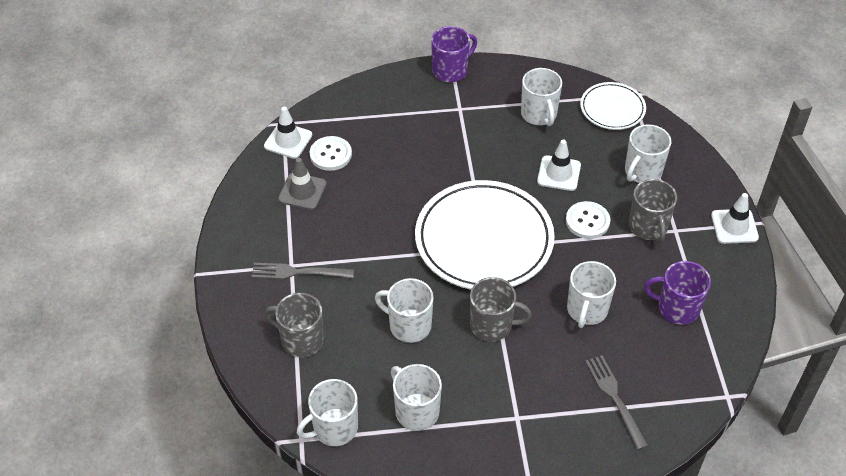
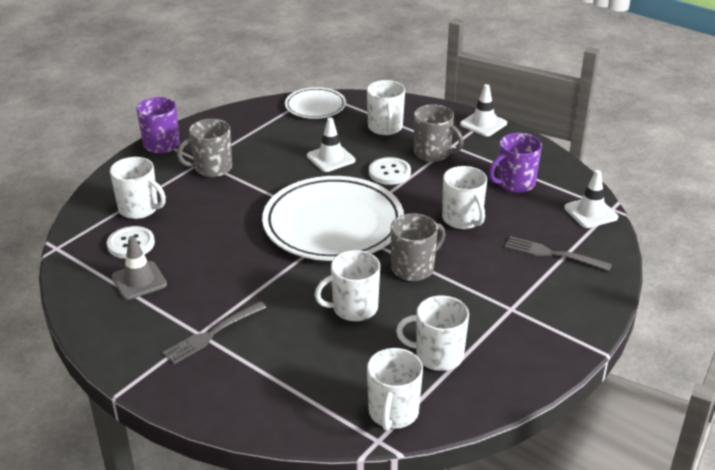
camera: 45 degrees left, 15 degrees down
(288, 141) = (77, 256): white traffic cone -> white traffic cone (590, 213)
(301, 340) = (280, 376): grey mug -> grey mug (212, 168)
(539, 114) = (268, 134): white mug -> white mug (139, 209)

